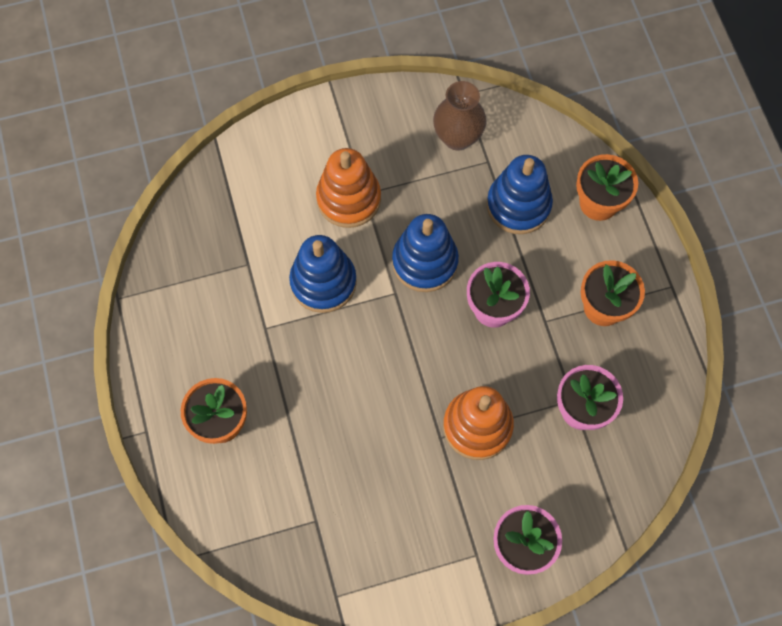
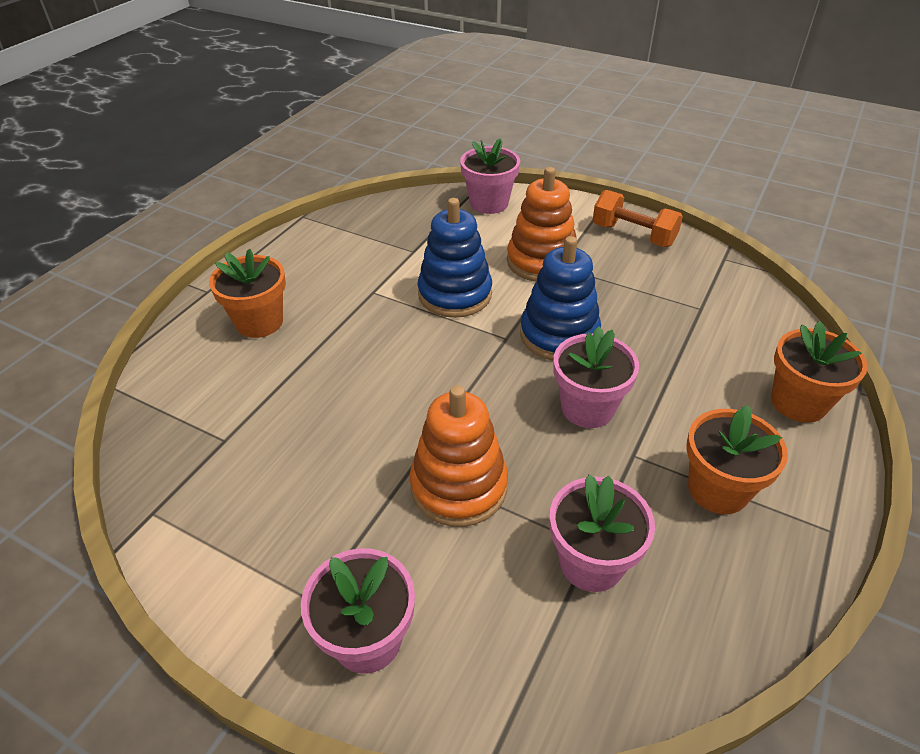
camera: 45 degrees right, 25 degrees down
(247, 163) = (489, 203): none -> pink flower pot
(385, 116) = (633, 235): none -> orange dumbbell
(457, 137) = (687, 279): brown vase -> none
(518, 205) = (700, 353): blue stacking toy -> none

